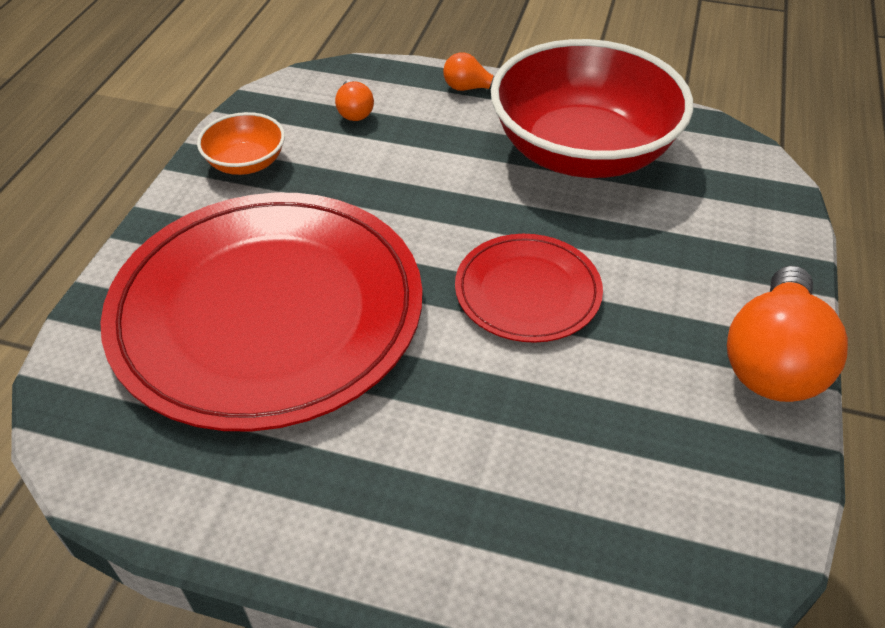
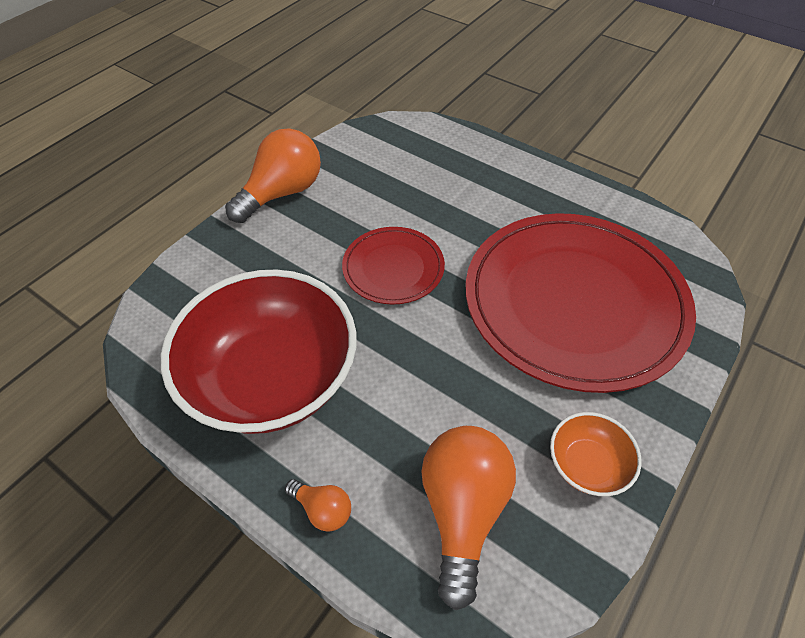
camera: 160 degrees left, 5 degrees up
(354, 112) = (462, 511): orange light bulb -> orange light bulb, size x2.10

